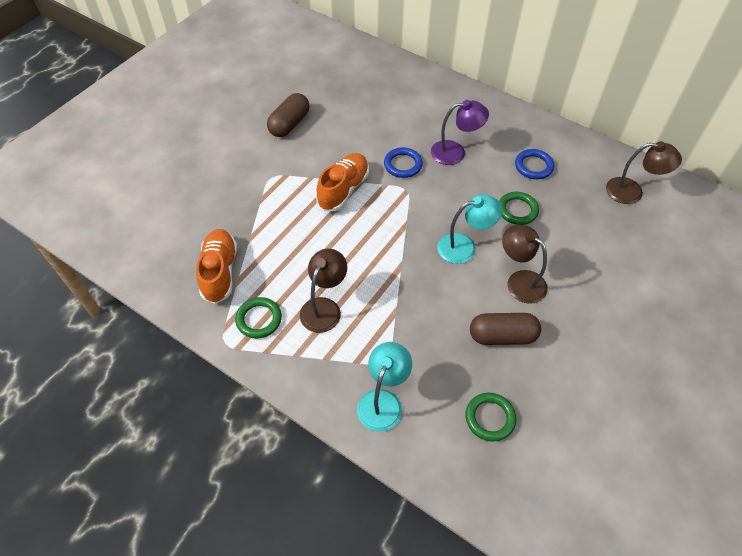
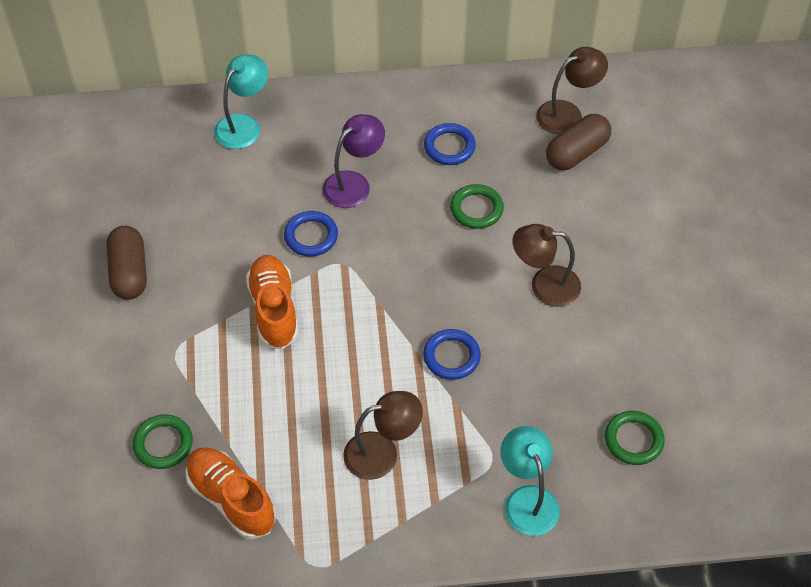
camera: 40 degrees left, 0 degrees up
(259, 319) = (327, 516): green ring -> green ring (163, 444)
(324, 307) = (382, 453): brown lamp -> brown lamp turned 90 degrees clockwise
(419, 283) = (451, 357): none -> blue ring
(464, 246) = (460, 286): turquoise lamp -> turquoise lamp (243, 125)
(502, 336) = (577, 353): brown capsule -> brown capsule (577, 153)

